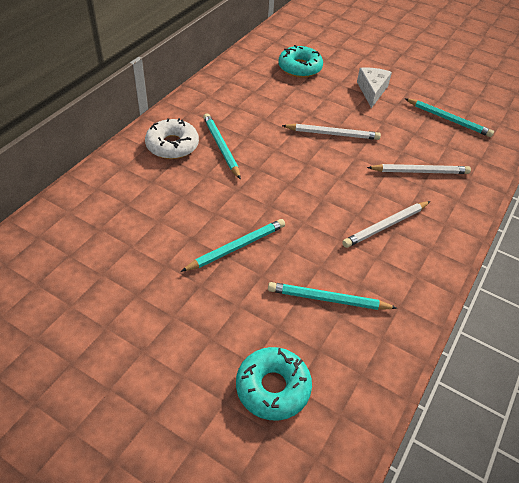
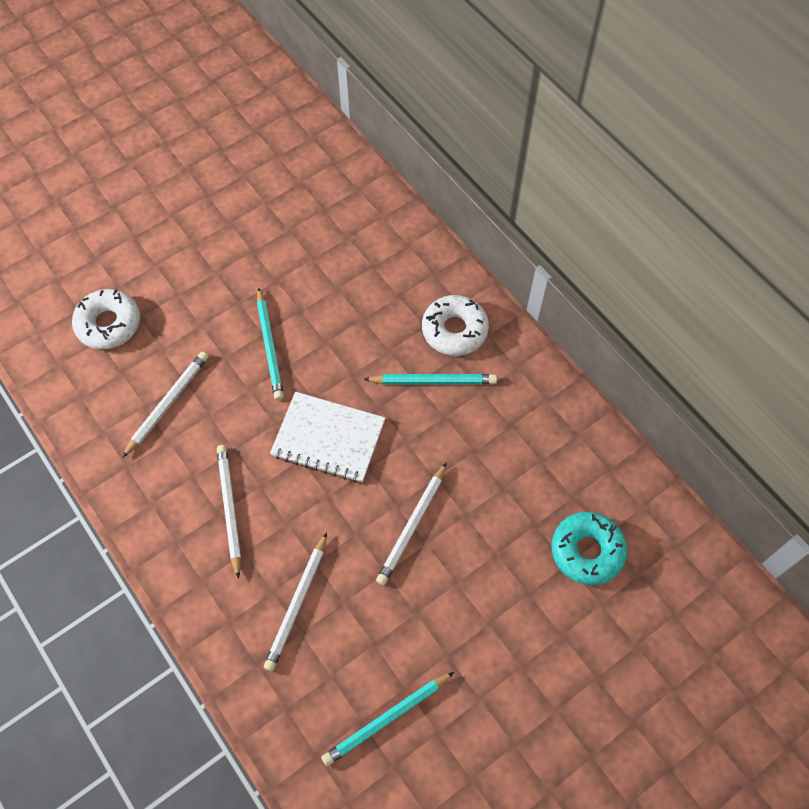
camera: 115 degrees right, 15 degrees up
(273, 387) = (109, 324): turquoise donut -> white donut
(297, 188) = (328, 438): none -> white notebook
(328, 299) = (168, 403): turquoise pencil -> white pencil
(372, 91) = (494, 635): white cheese -> none

